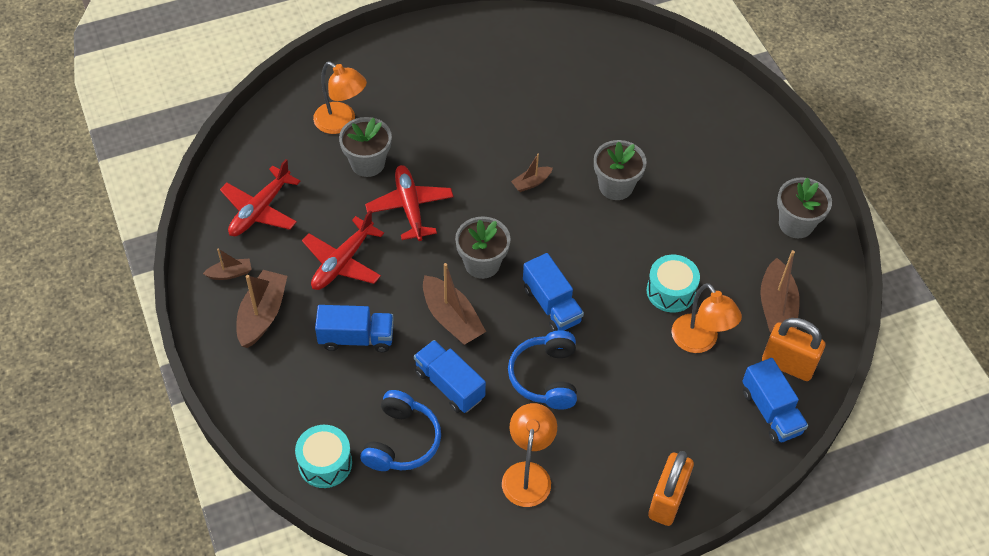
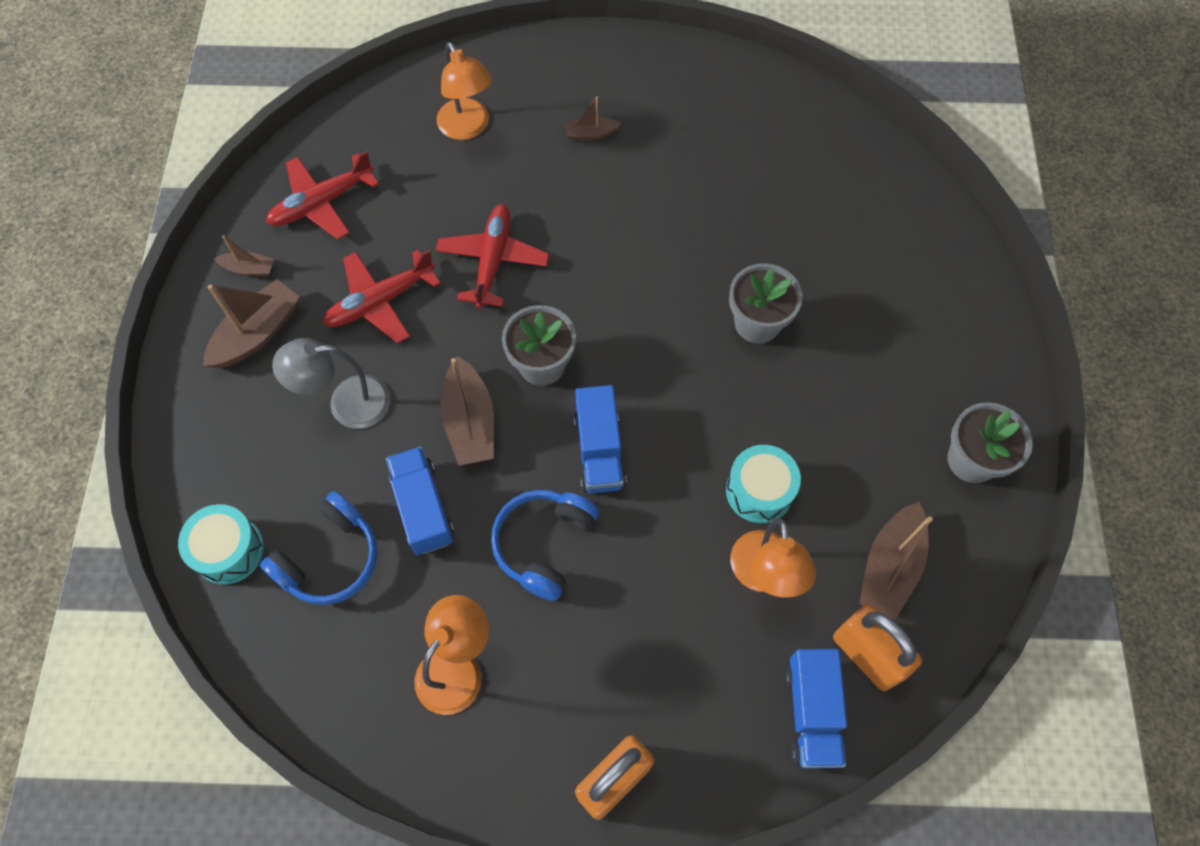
camera: 25 degrees right, 10 degrees up
(356, 338) = (346, 404): blue truck -> grey lamp
(367, 163) = (472, 188): grey flower pot -> none
(531, 183) = (654, 281): brown boat -> brown boat (590, 134)

